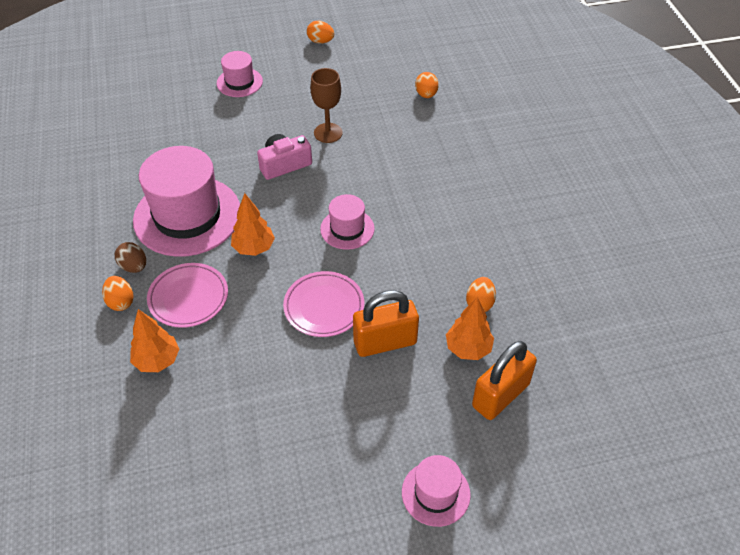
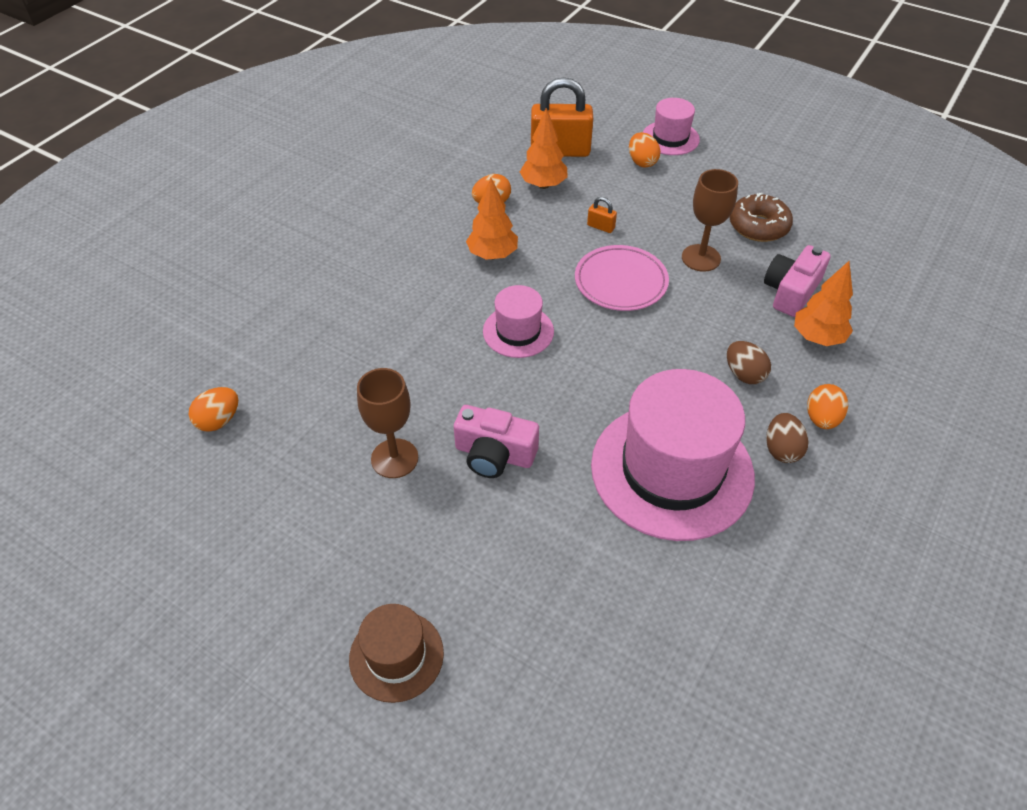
camera: 135 degrees left, 0 degrees up
(188, 298) = (744, 374): pink plate -> brown egg
(201, 388) = (791, 291): none -> pink camera
(239, 82) = (396, 656): pink hat -> brown hat
(254, 248) = (631, 378): orange tree -> orange tree (492, 255)
(271, 439) = (758, 226): none -> brown donut
(289, 369) = (701, 258): none -> brown goblet
(320, 41) = (189, 641): orange egg -> orange egg (642, 162)
(385, 342) = (600, 227): orange padlock -> orange padlock, size x0.42

